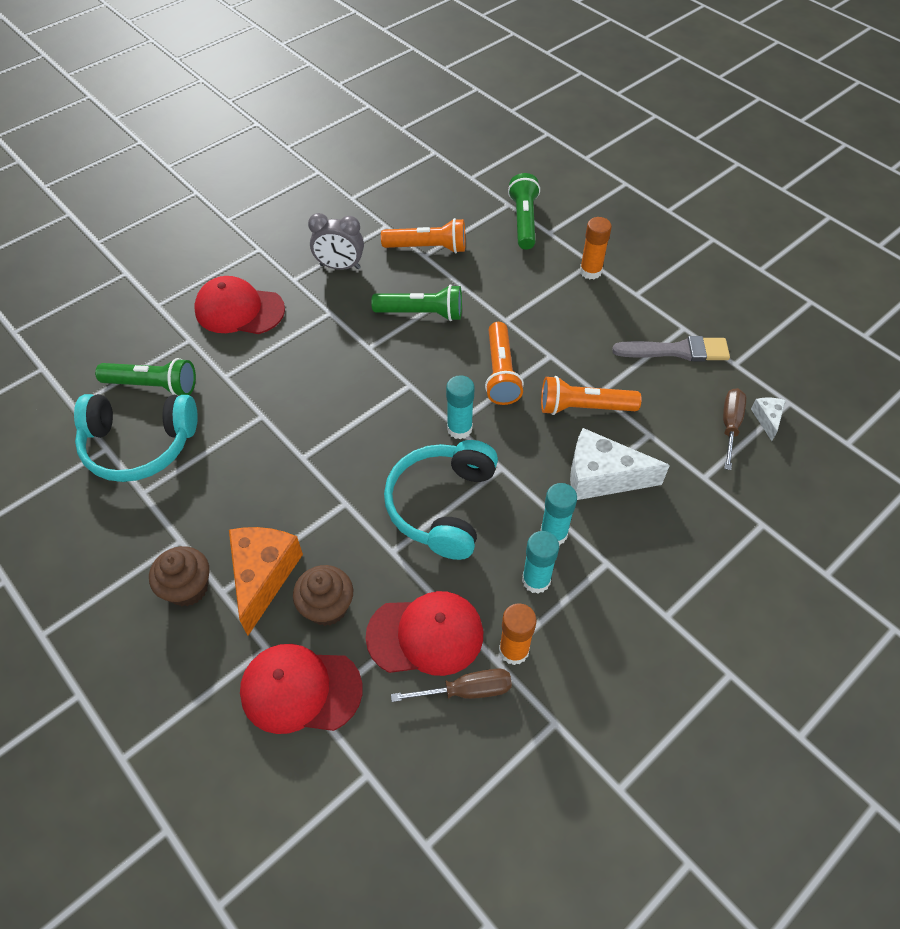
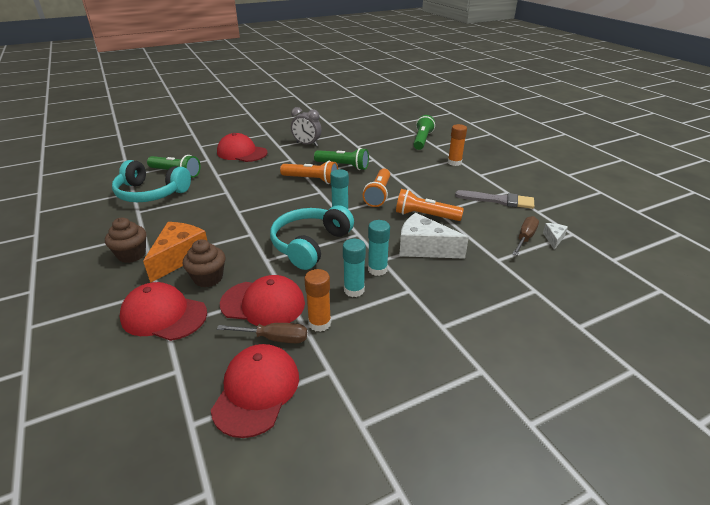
camera: 15 degrees right, 20 degrees down
(427, 248) = (360, 143): orange flashlight -> orange flashlight (311, 180)
(481, 777) = (256, 391): none -> red cap

